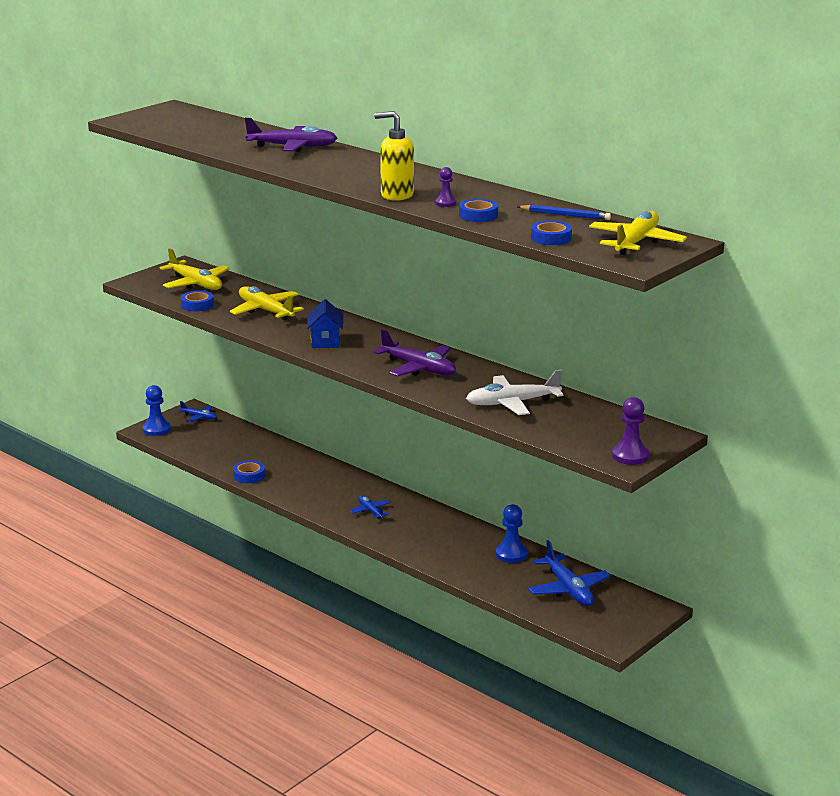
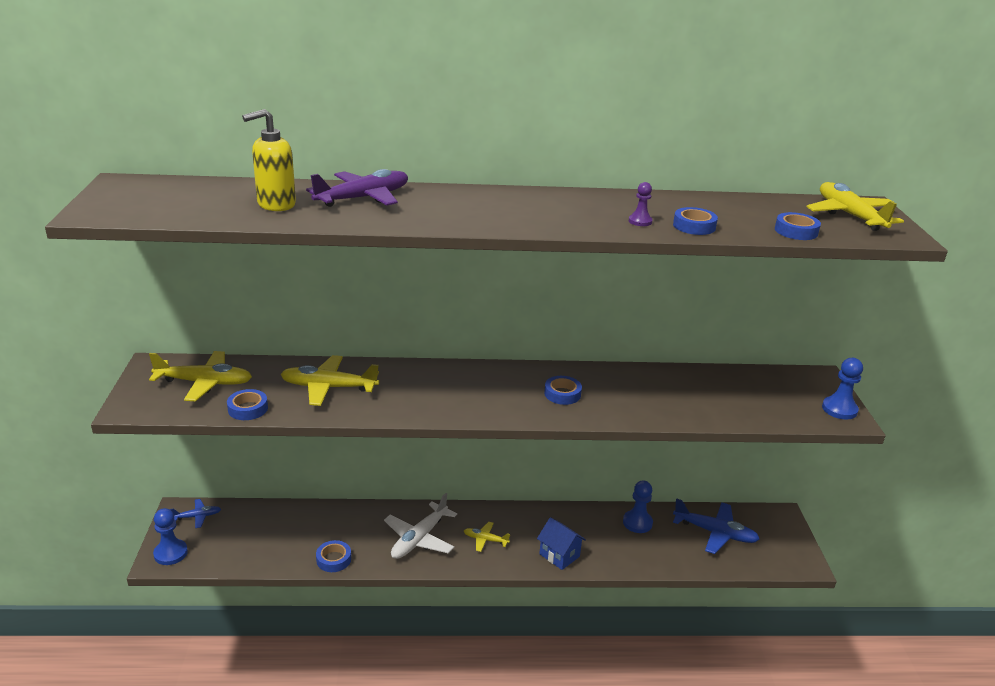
camera: 45 degrees left, 5 degrees up
(325, 342) = (441, 400): blue house -> blue house (559, 555)
(370, 511) = (485, 540): blue plane -> yellow plane
(396, 195) = (583, 225): yellow soap dispenser -> yellow soap dispenser (276, 204)
(418, 368) = (562, 394): purple plane -> blue tape
(512, 403) = (686, 397): white plane -> white plane (419, 538)
(565, 215) = (745, 205): blue pencil -> none
(630, 456) = (839, 409): purple pawn -> blue pawn

